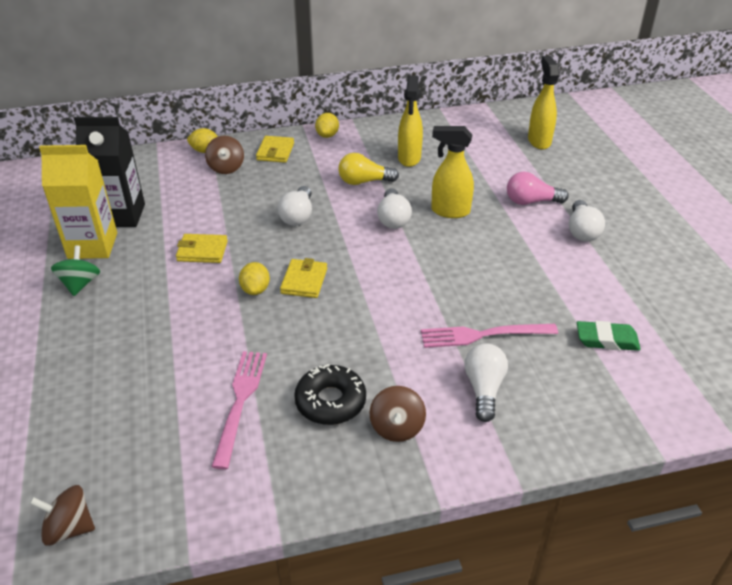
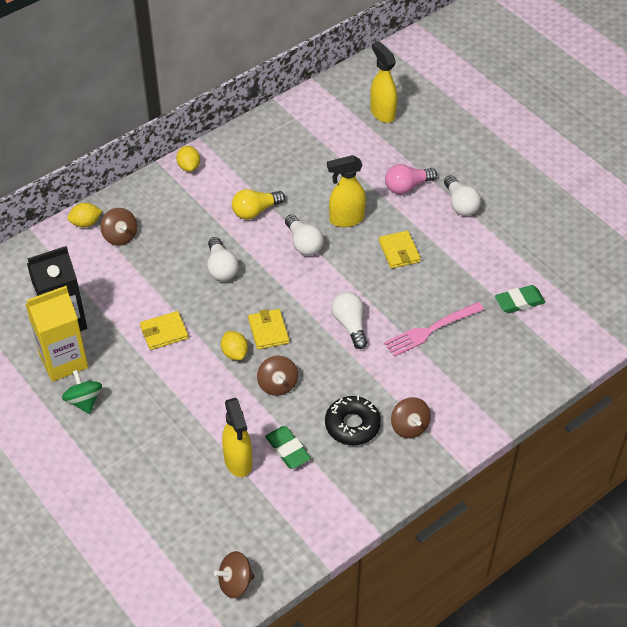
camera: 25 degrees left, 10 degrees up
(240, 401) = (287, 450): pink fork -> green eraser
(275, 152) = (153, 202): yellow wallet -> yellow wallet (399, 251)
(277, 332) = (277, 384): none -> brown spinning top
(409, 158) = (280, 171): yellow spray bottle -> yellow spray bottle (238, 462)
(484, 389) = (453, 374): white light bulb -> white light bulb (350, 325)

